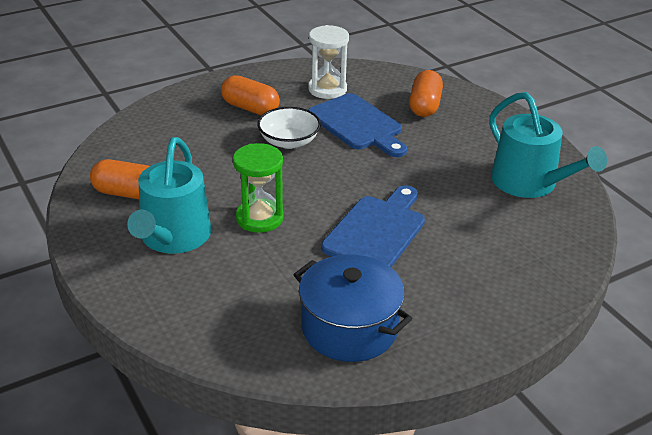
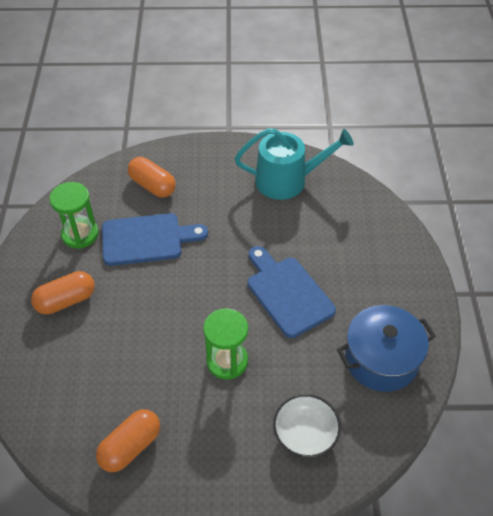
camera: 60 degrees left, 15 degrees up
(173, 237) = (215, 434): turquoise watering can -> none
(289, 141) = (137, 295): white bowl -> white bowl (305, 434)
(327, 89) = (80, 234): white hourglass -> green hourglass

